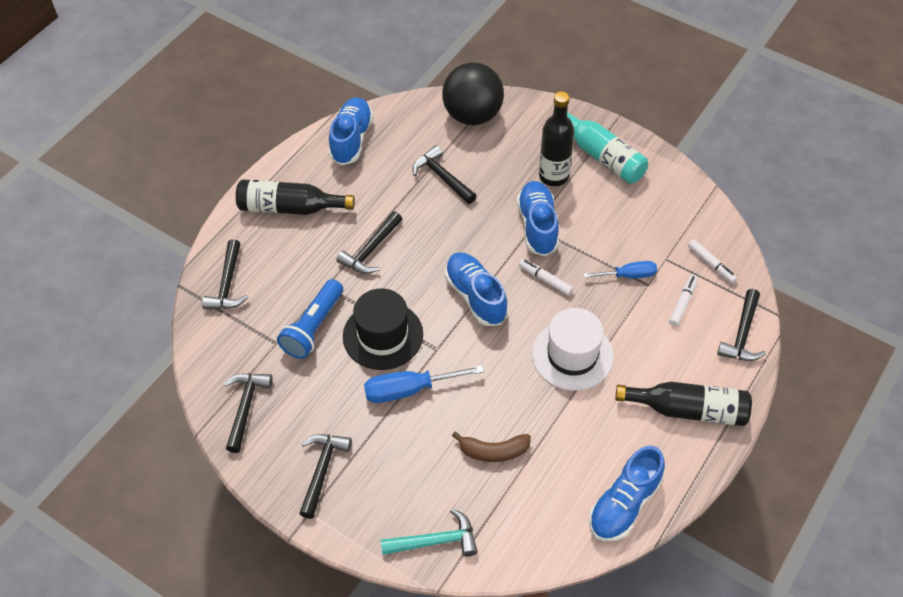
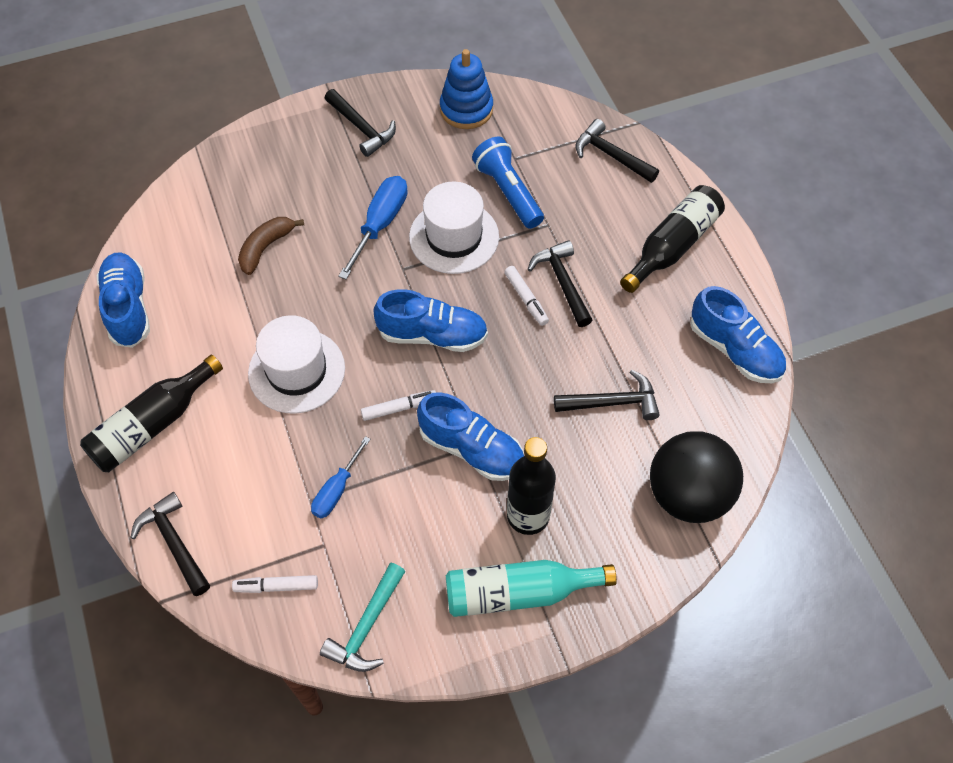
camera: 125 degrees right, 5 degrees up
(246, 407) = (466, 109): black hammer -> blue stacking toy
(383, 335) = (454, 237): black hat -> white hat
(435, 541) = (232, 165): turquoise hammer -> turquoise hammer (366, 627)
(682, 303) = (259, 516): white marker -> white marker (526, 299)

